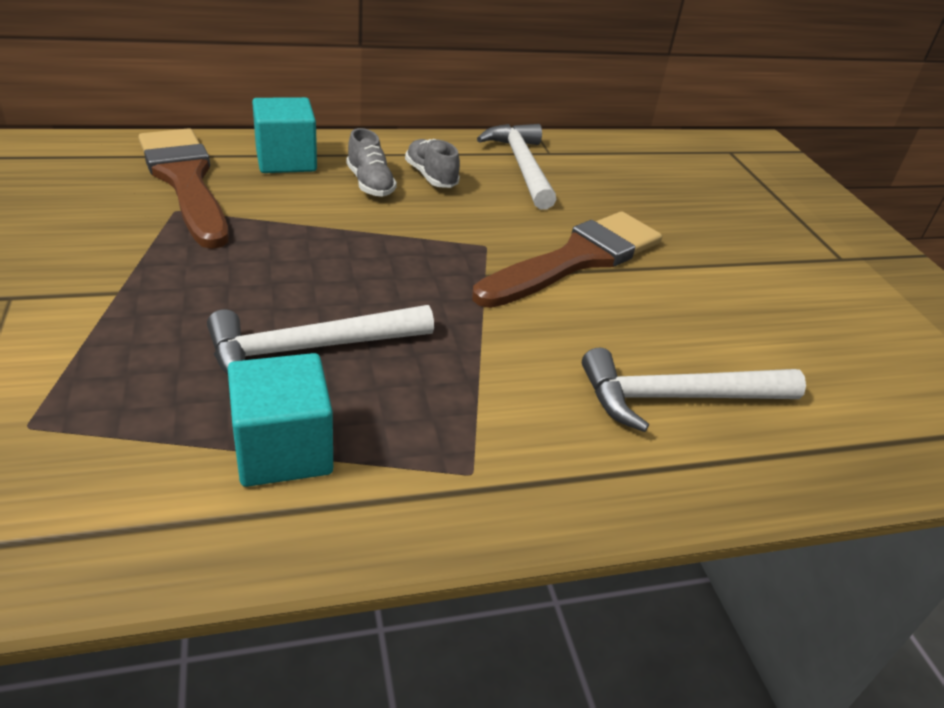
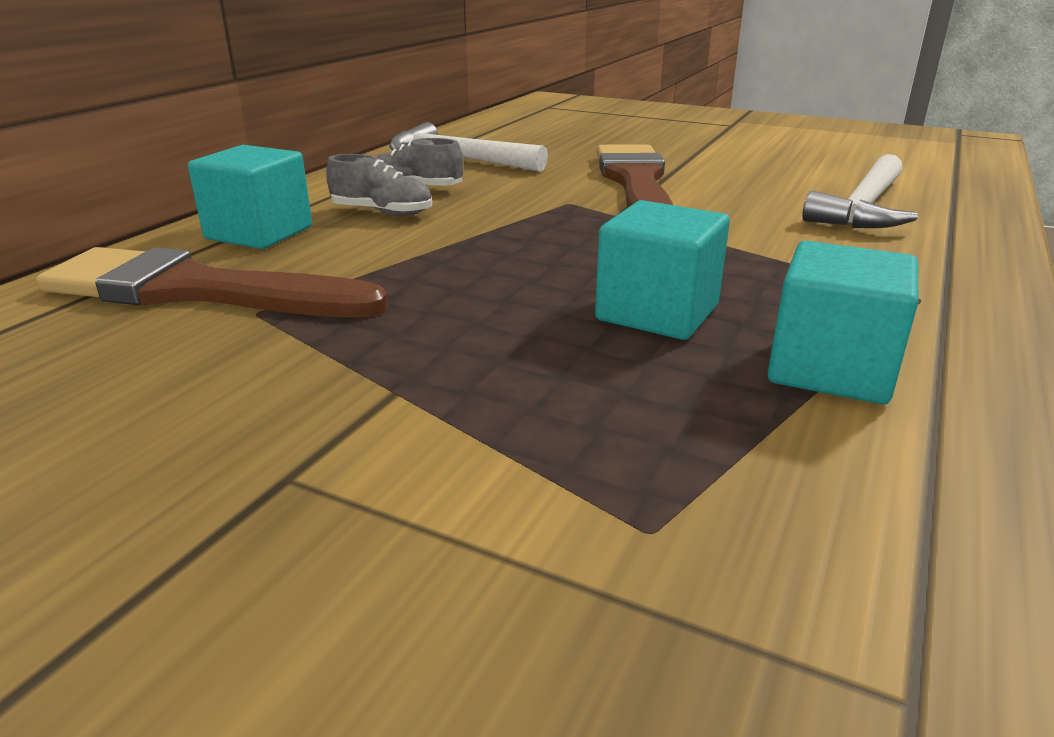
camera: 45 degrees left, 10 degrees down
(310, 349) = (657, 313): white hammer -> turquoise cube

